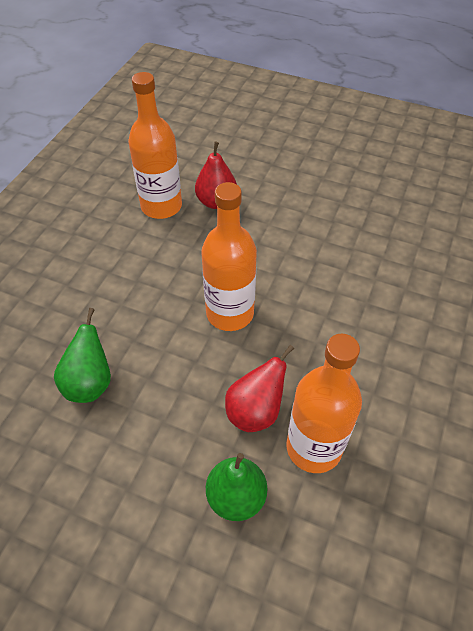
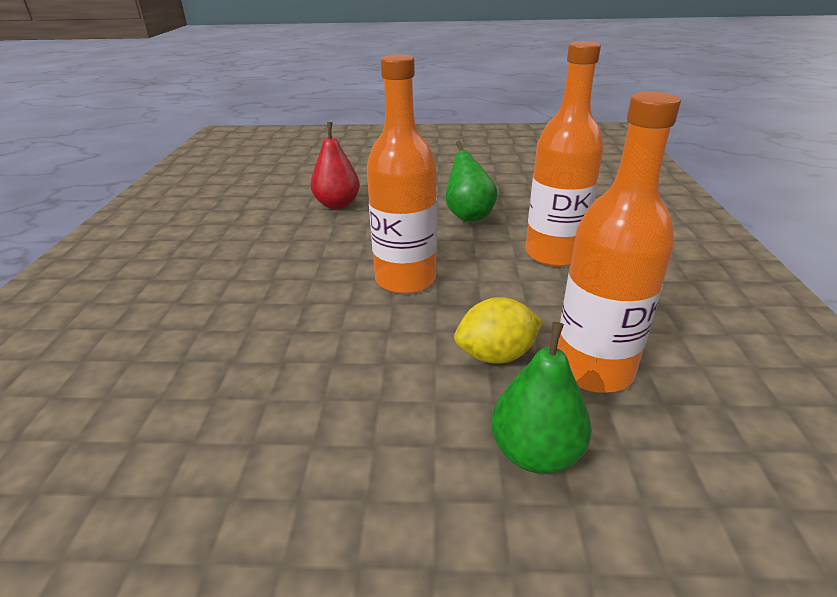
camera: 20 degrees left, 20 degrees down
(90, 383) = (248, 388): green pear -> green pear (468, 215)
(161, 206) = (274, 218): orange bottle -> orange bottle (553, 254)
(255, 411) = (496, 355): red pear -> yellow lemon

